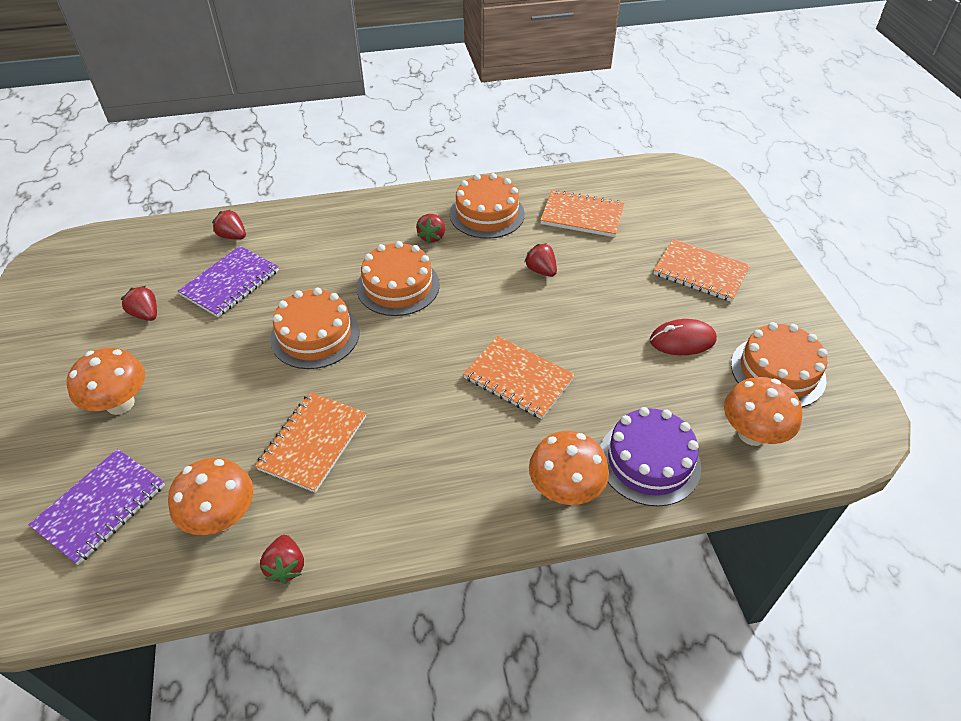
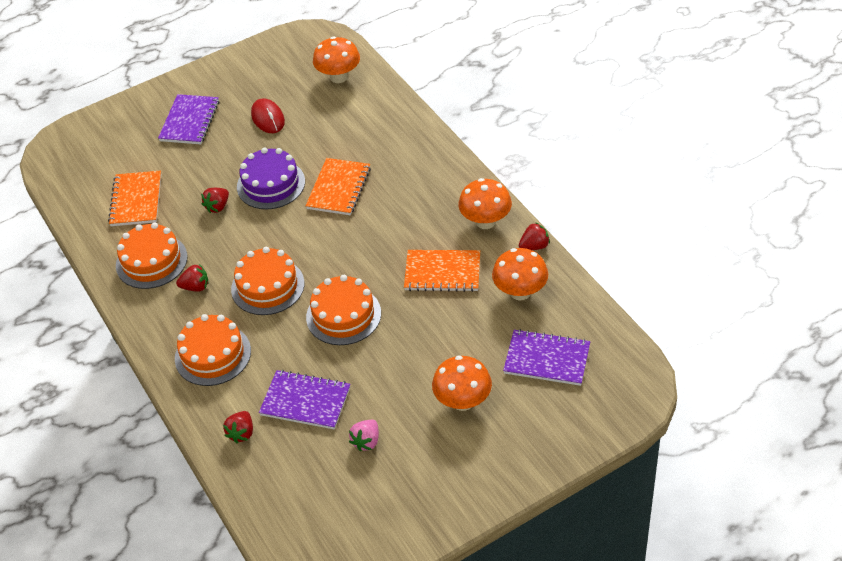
camera: 105 degrees left, 0 degrees up
(146, 314) = (366, 441): red strawberry -> pink strawberry
(565, 490) = (419, 144): orange mushroom -> orange mushroom (485, 221)
(649, 461) = (380, 114): purple cake -> purple cake (271, 184)
(700, 272) = (189, 121): orange notebook -> purple notebook
(777, 371) = (280, 72): orange cake -> orange cake (213, 354)

